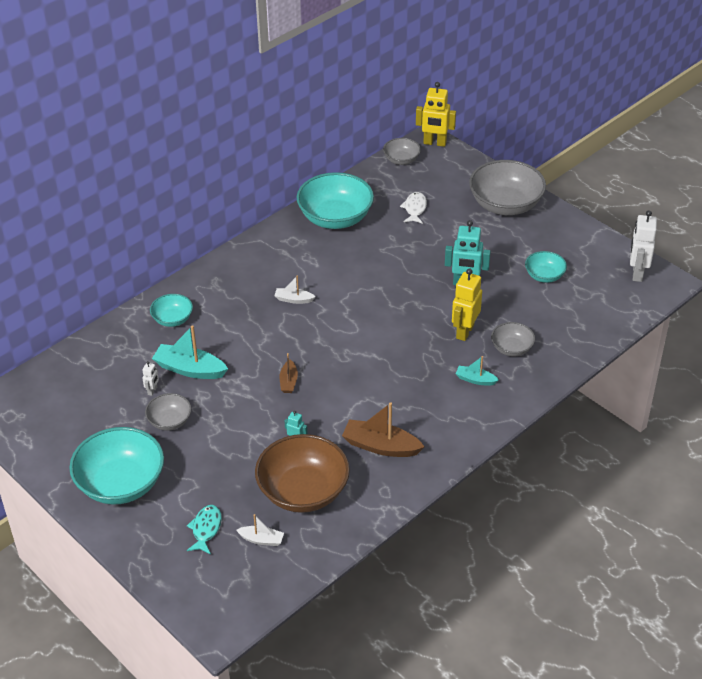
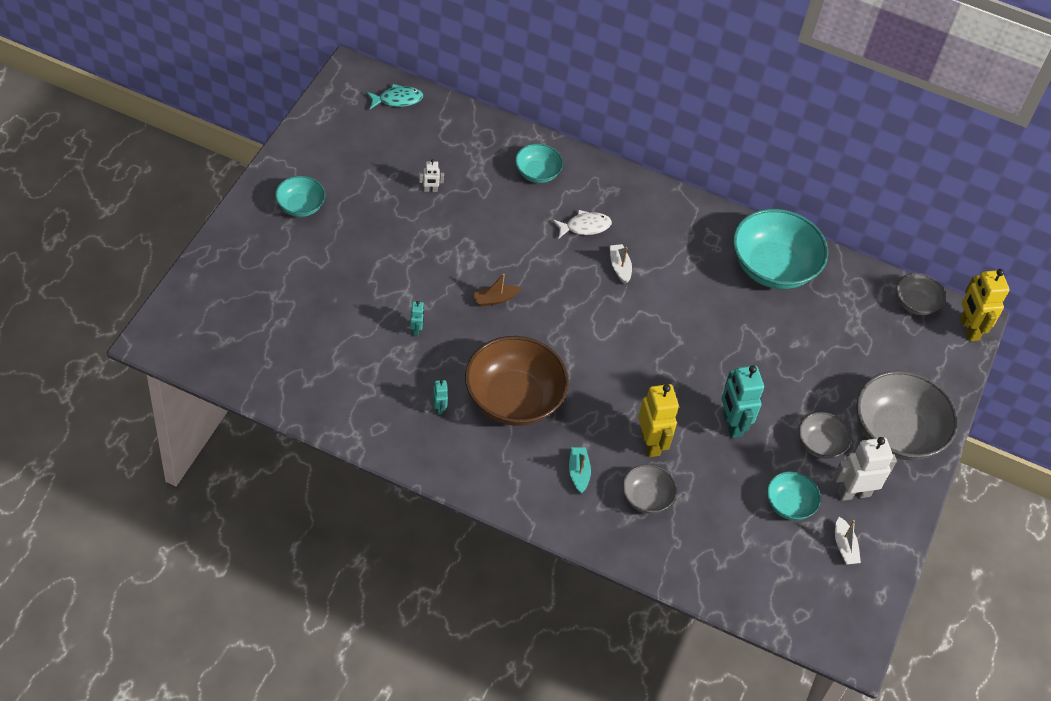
camera: 60 degrees right, 10 degrees up
(121, 484) = (300, 206): turquoise bowl -> turquoise bowl, size x0.52
(169, 421) = (396, 217): grey bowl -> grey bowl (820, 444)
(190, 369) = (473, 210): turquoise boat -> none
(206, 529) = (270, 291): turquoise fish -> turquoise fish (397, 99)
(261, 539) = (274, 340): white boat -> white boat (844, 546)
(303, 491) = (349, 357): brown bowl -> brown bowl (513, 399)
(381, 446) = (439, 408): brown boat -> turquoise robot
(415, 209) = (834, 340): white fish -> white fish (584, 226)
(464, 331) = (650, 443): yellow robot -> yellow robot turned 75 degrees clockwise
(637, 273) = (850, 608): white robot -> white robot (853, 493)

